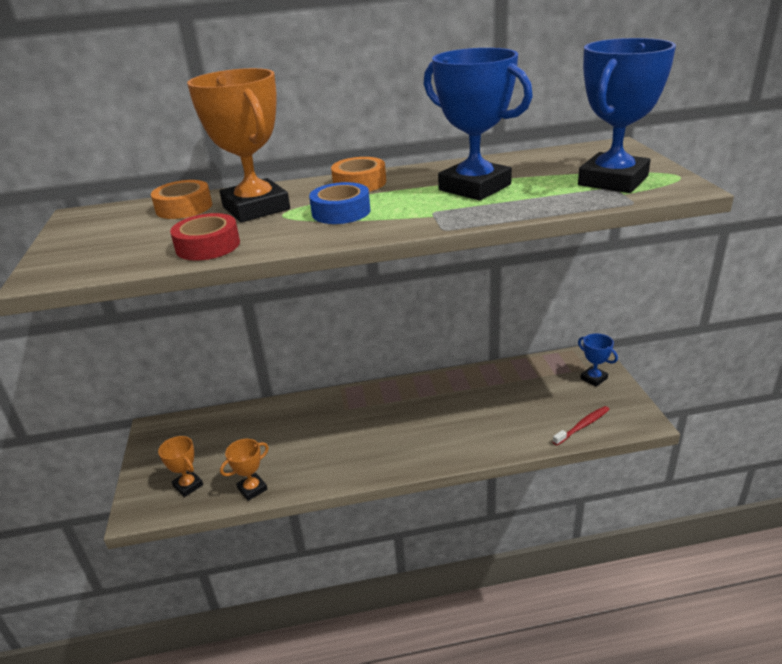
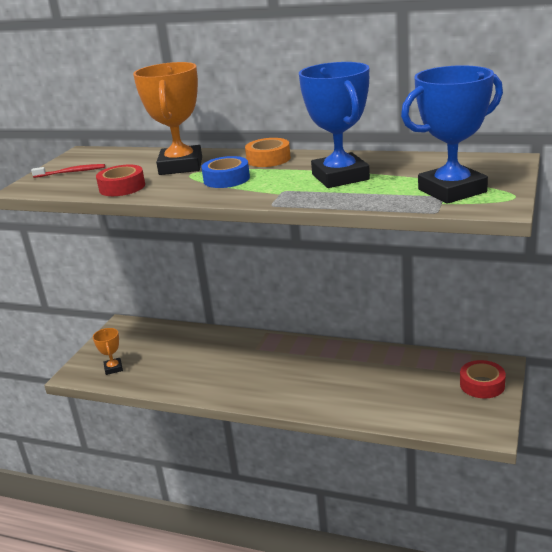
camera: 30 degrees right, 5 degrees down
(184, 208) = (141, 158): orange tape -> none
(252, 489) = (149, 384): orange trophy -> none
(582, 426) = (431, 419): red toothbrush -> red toothbrush (71, 172)
(593, 378) = (482, 385): blue trophy -> red tape

